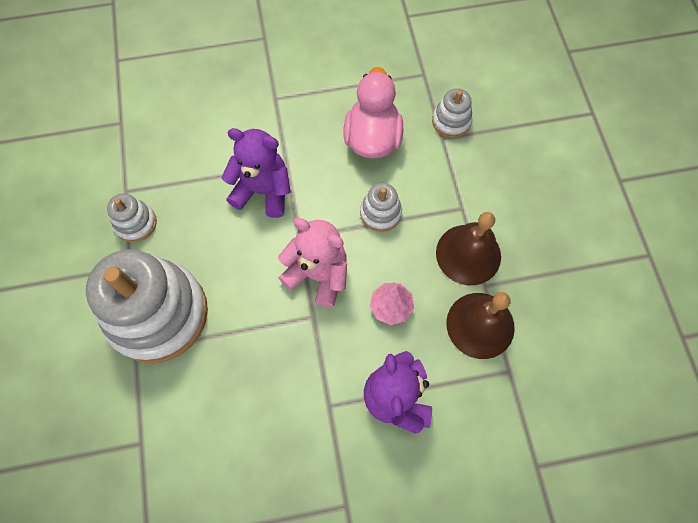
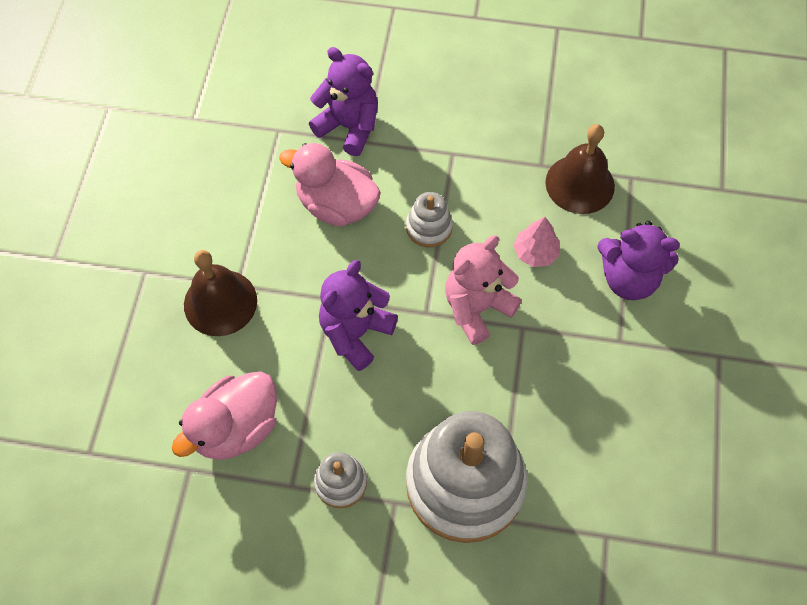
camera: 70 degrees left, 5 degrees down
(160, 139) = (236, 428): none -> pink duck
(451, 121) = (349, 127): white stacking toy -> purple teddy bear
(468, 254) = (504, 167): brown bell -> brown bell (220, 302)

